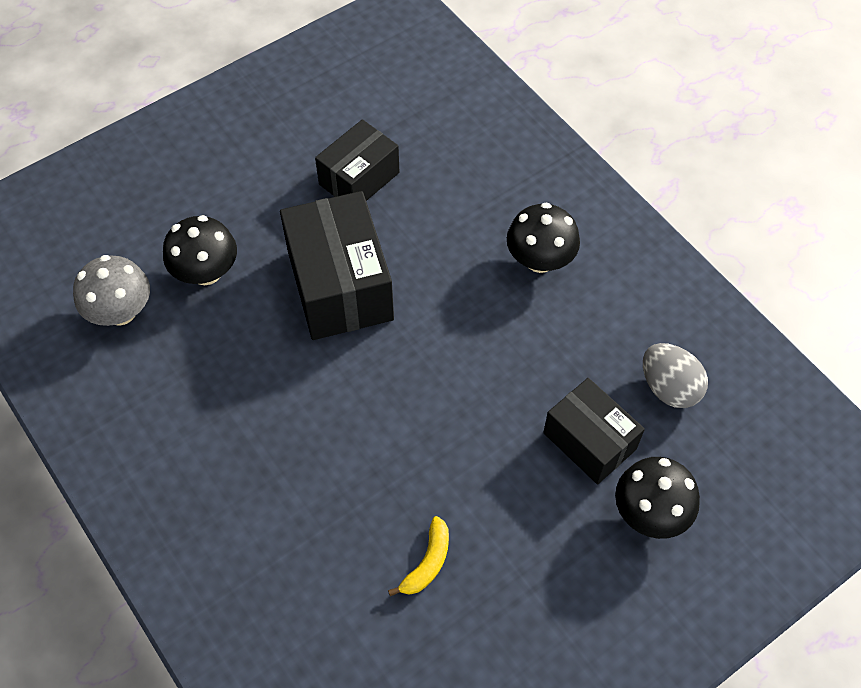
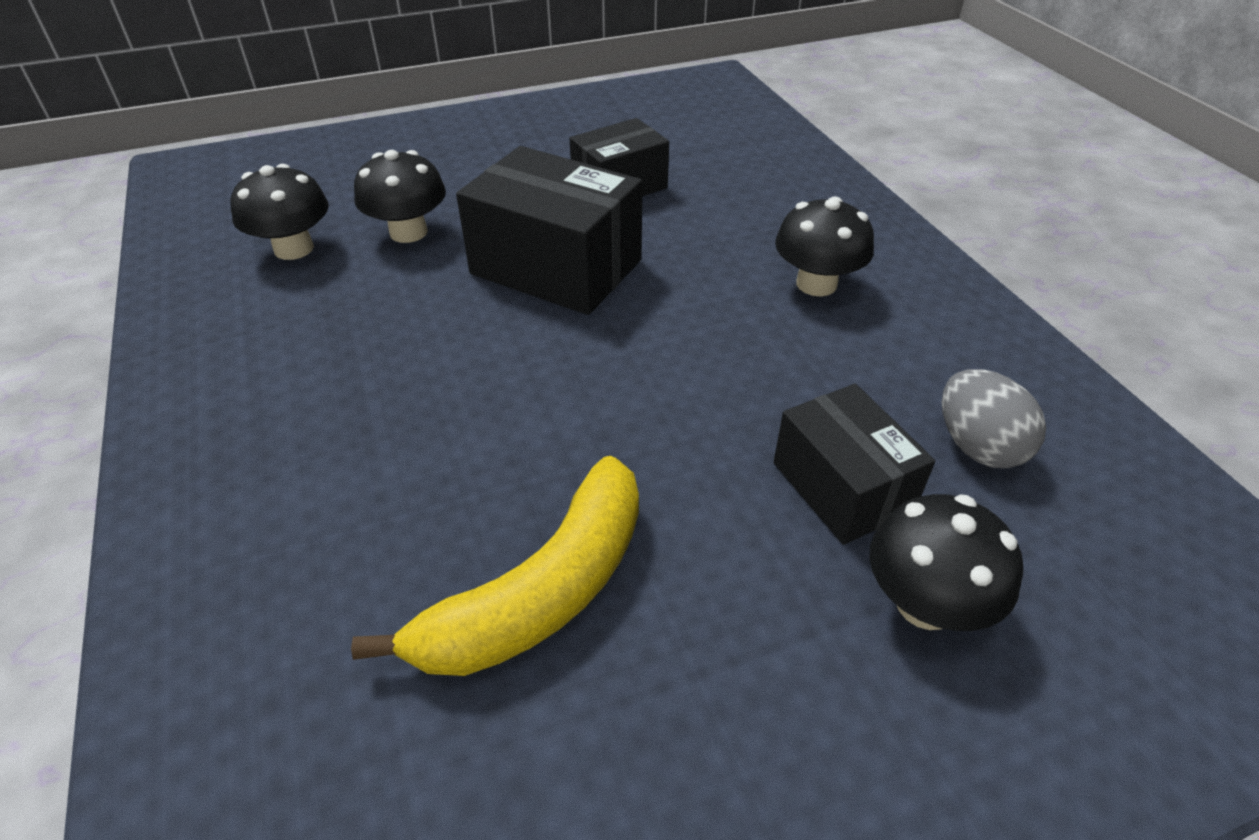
camera: 15 degrees right, 15 degrees down
(121, 311) = (294, 248): grey mushroom -> black mushroom
(340, 285) = (556, 267): black box -> black box turned 60 degrees counterclockwise
(427, 563) = (541, 592): yellow banana -> yellow banana, size x2.16

